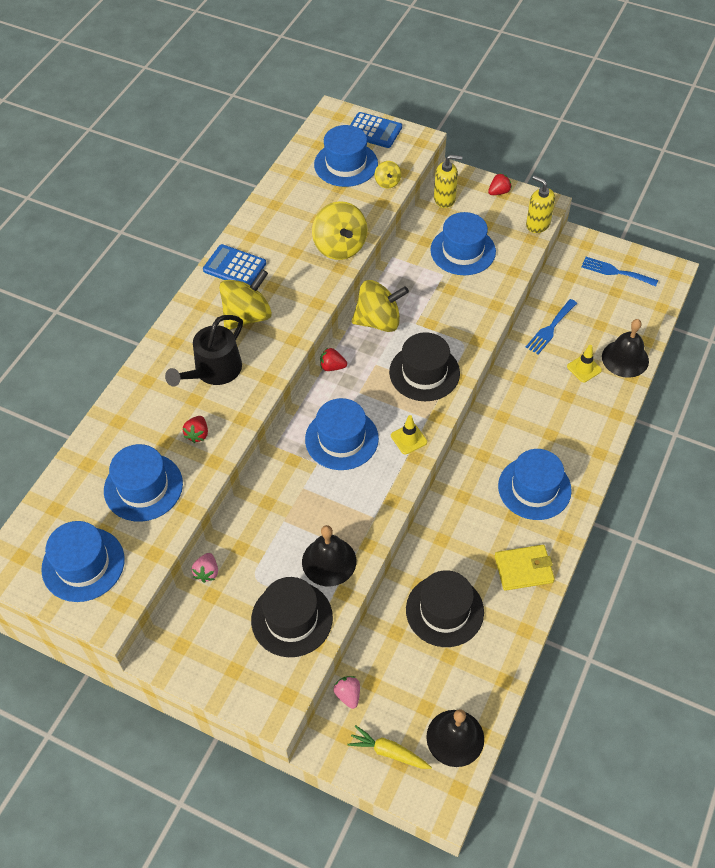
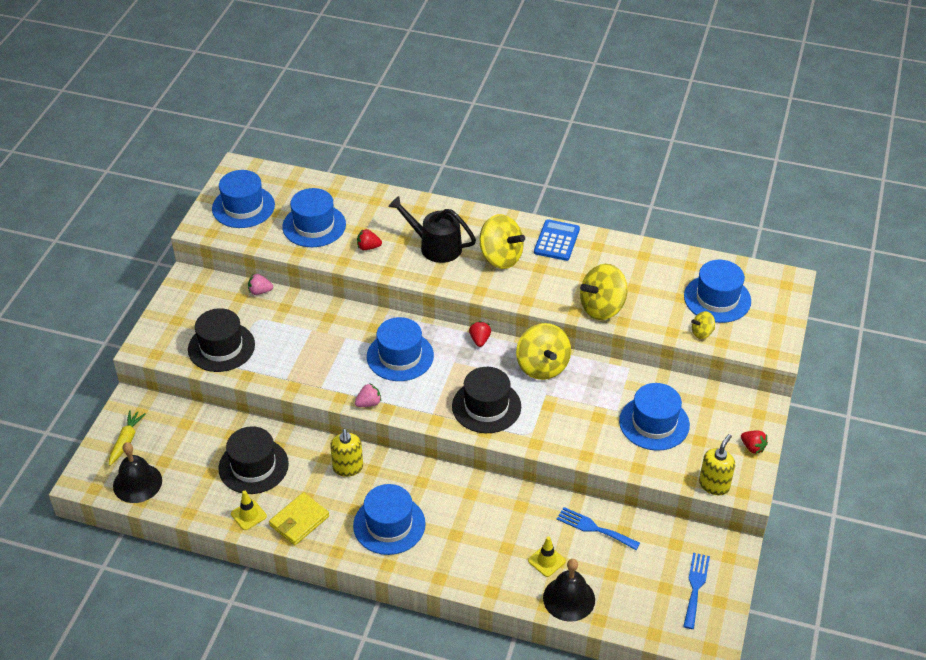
camera: 80 degrees right, 10 degrees down
(329, 561) = (275, 363): black bell -> none
(348, 695) = (174, 410): pink strawberry -> pink strawberry (368, 403)
(373, 131) = (775, 314): blue calculator -> none
(408, 439) = (407, 402): yellow traffic cone -> yellow traffic cone (248, 515)
(445, 199) = (725, 402): yellow soap dispenser -> yellow soap dispenser (348, 468)
(523, 569) = (299, 521): yellow wallet -> yellow wallet turned 60 degrees clockwise

